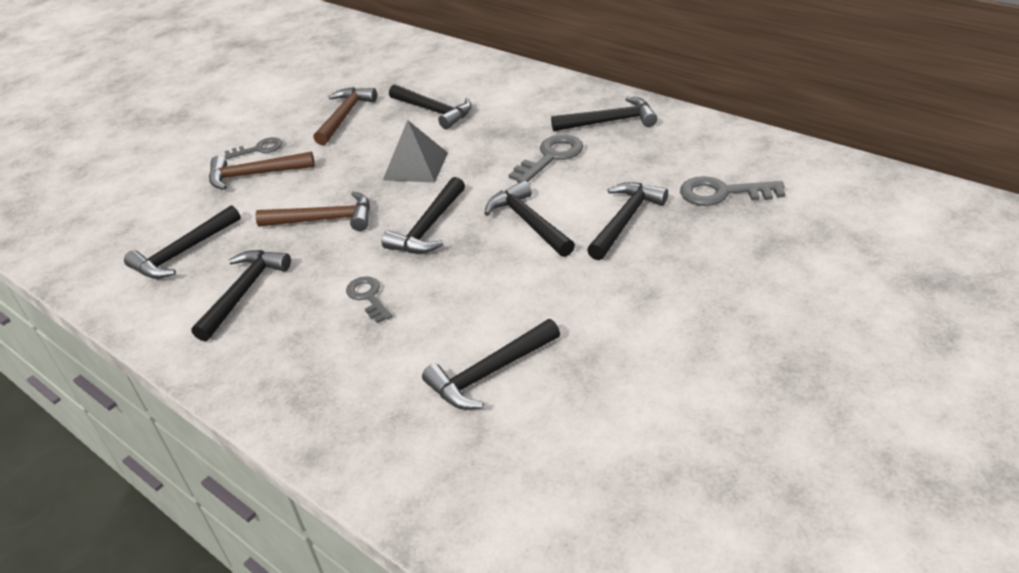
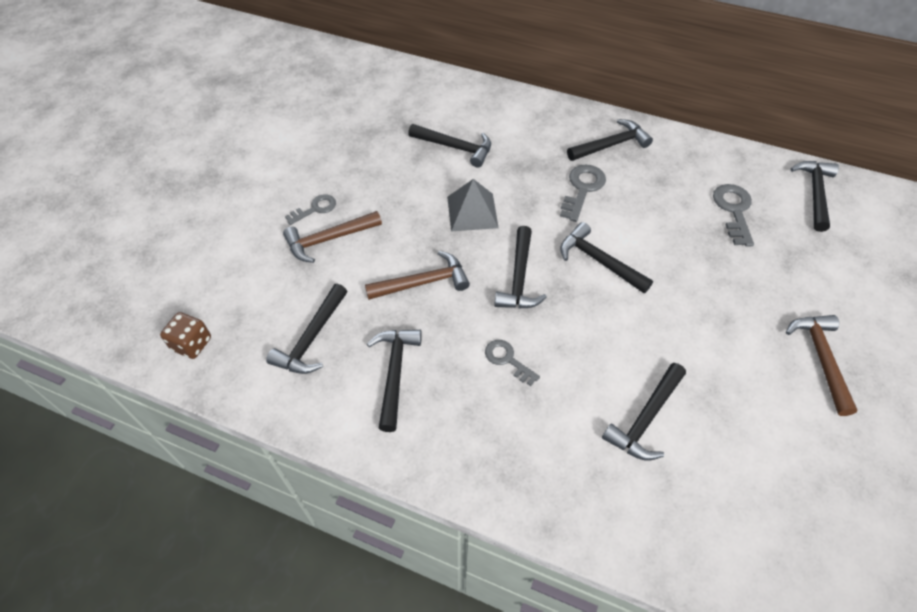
camera: 20 degrees left, 15 degrees up
(71, 243) = (192, 344): none -> brown dice
(344, 116) = (376, 161): brown hammer -> brown hammer (820, 358)
(625, 220) = (673, 248): black hammer -> black hammer (814, 193)
(723, 193) = (734, 211): grey key -> grey key turned 105 degrees clockwise

